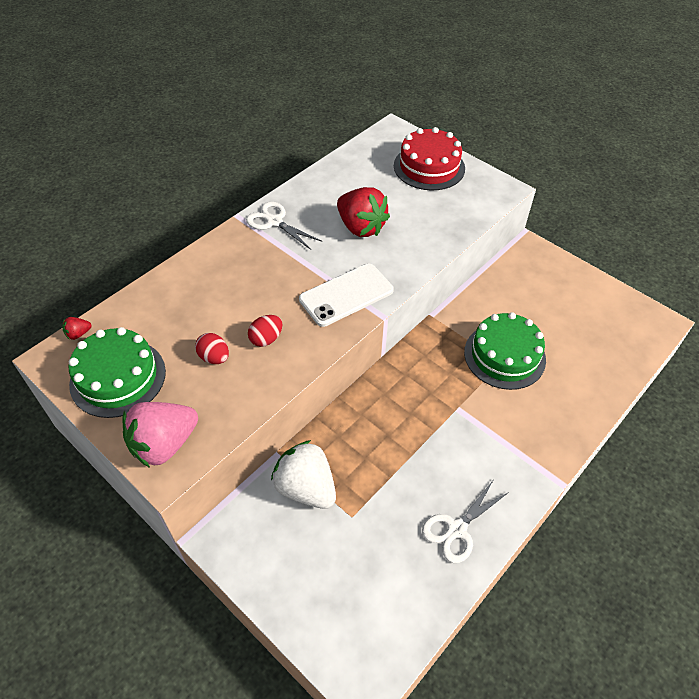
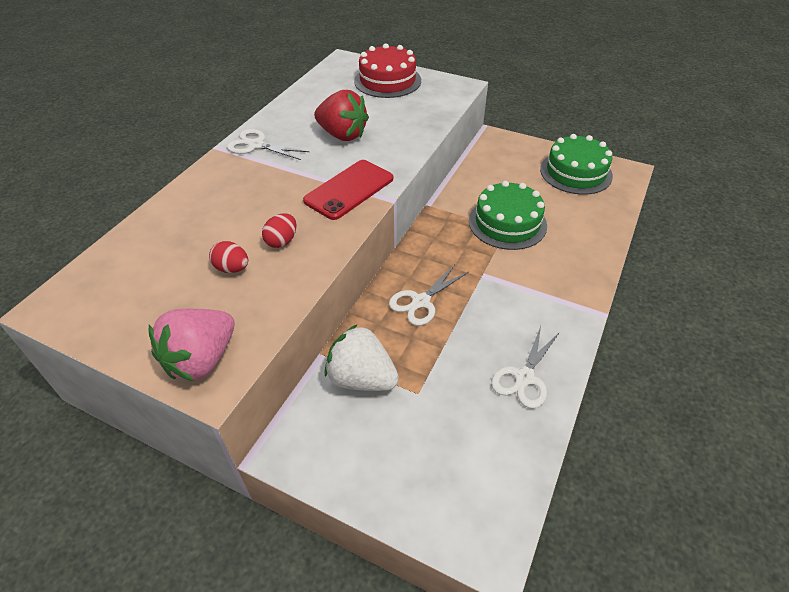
camera: 15 degrees left, 5 degrees down
(78, 334) = (72, 279): red strawberry -> none
(118, 377) = (129, 309): green cake -> green cake (576, 172)
(346, 295) = (349, 189): white phone -> red phone
(386, 423) = (421, 302): none -> white scissors

